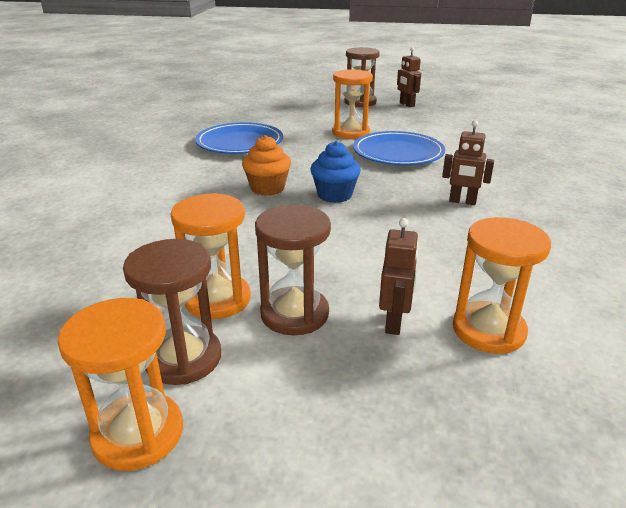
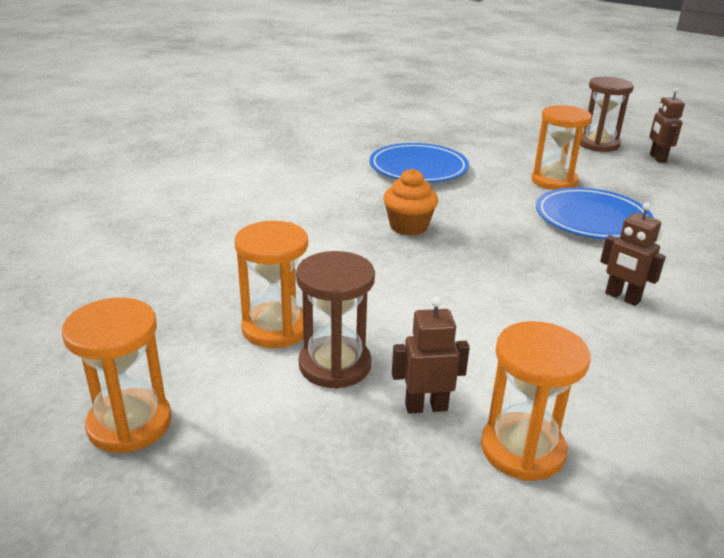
camera: 25 degrees right, 0 degrees up
(183, 358) = (208, 373): brown hourglass -> none
(334, 195) = (475, 252): blue cupcake -> none
(394, 323) = (426, 407): brown robot -> brown robot turned 135 degrees counterclockwise

